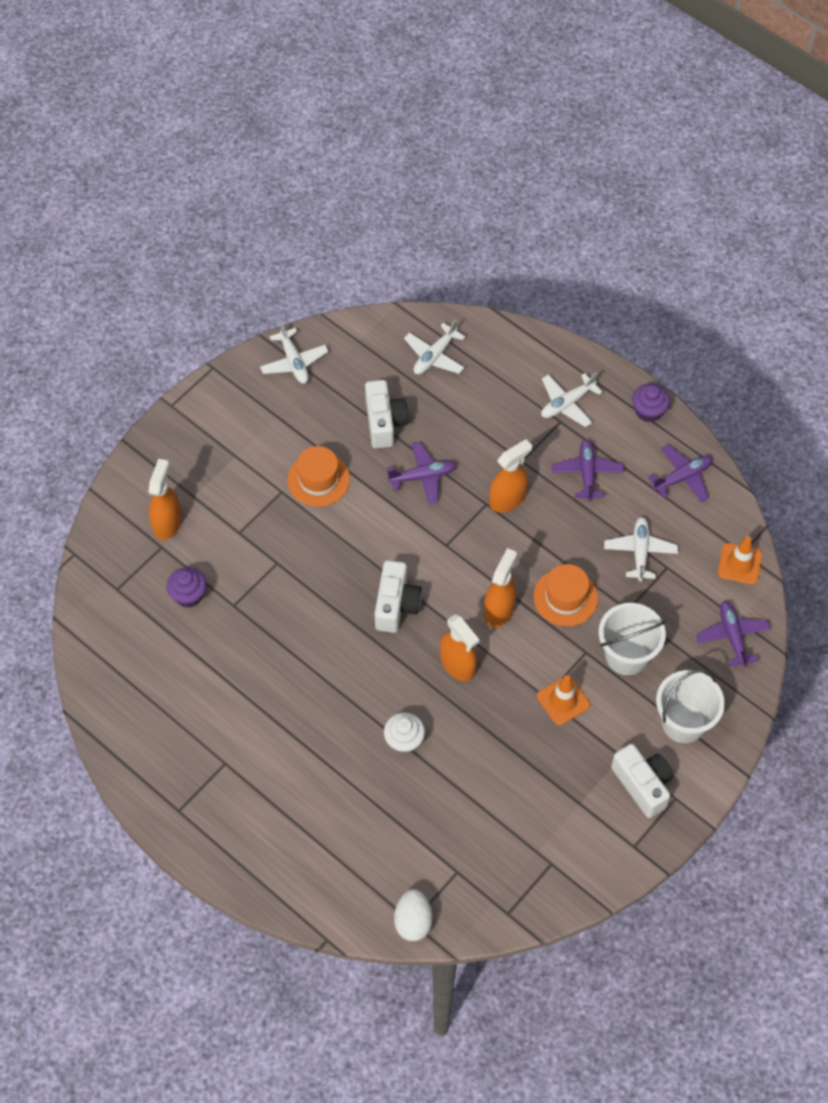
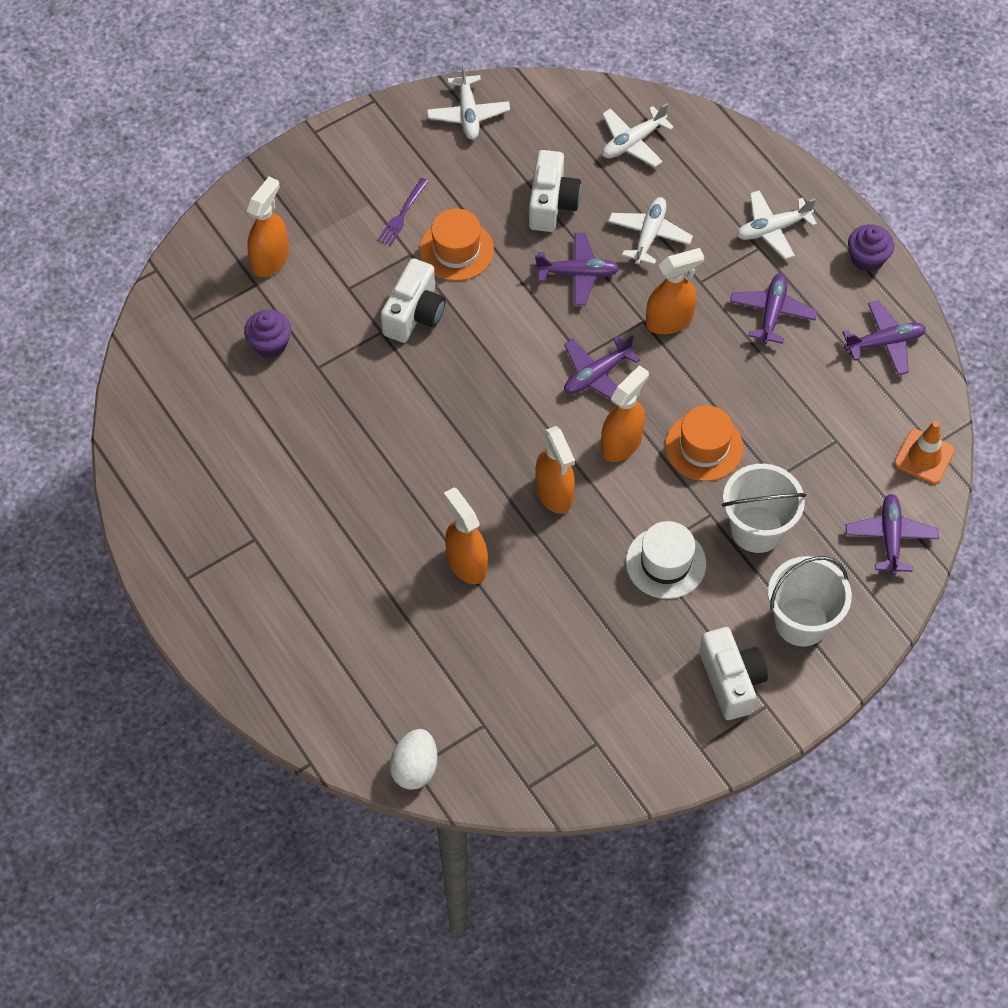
camera: 15 degrees right, 0 degrees up
(265, 459) = (402, 214): none -> purple fork
(396, 605) = (503, 410): white camera -> white camera (414, 314)
(404, 740) = (466, 563): white cupcake -> orange spray bottle
(463, 558) = (597, 375): none -> purple plane
(563, 700) = (665, 563): orange traffic cone -> white hat
(640, 552) = (808, 416): white plane -> white plane (649, 235)

